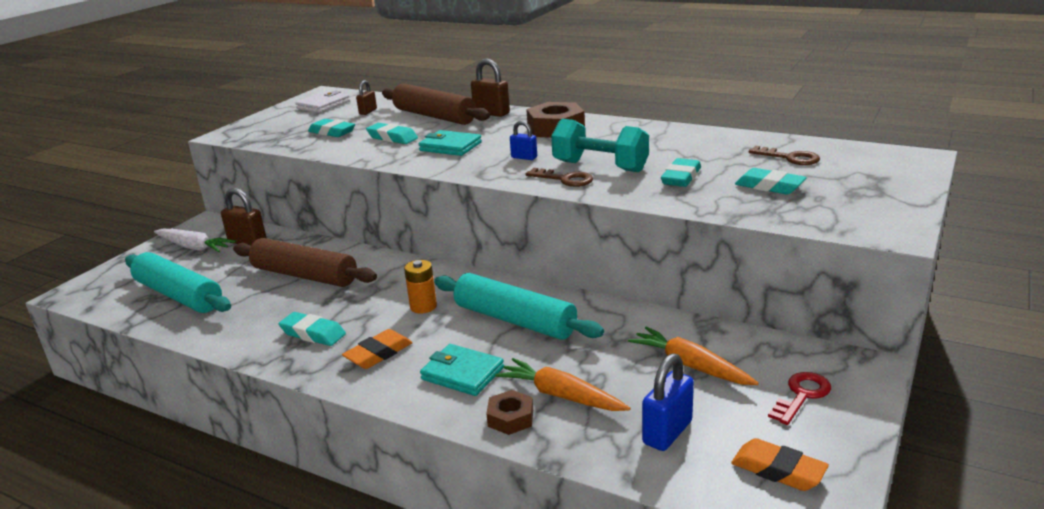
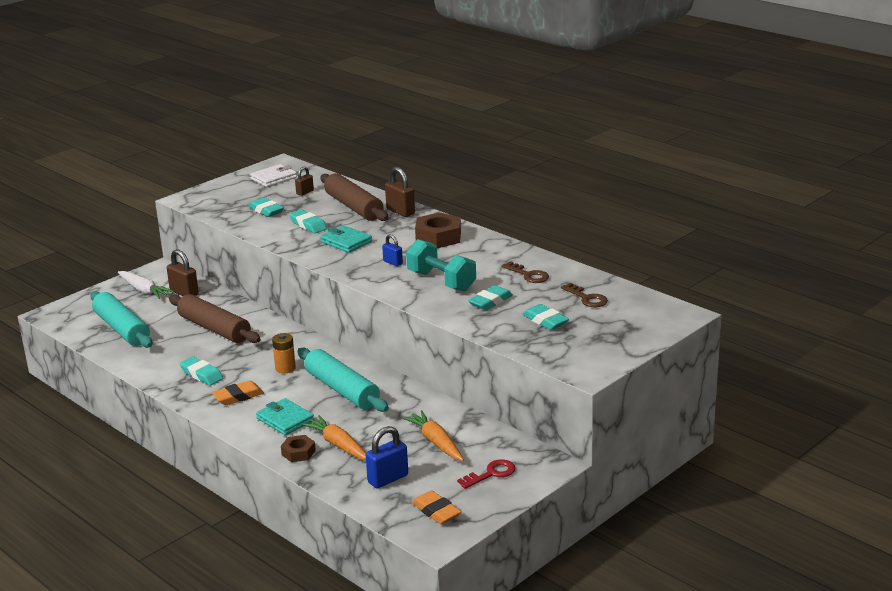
camera: 15 degrees right, 0 degrees up
(564, 179) = (407, 288): brown key -> brown key (528, 275)

